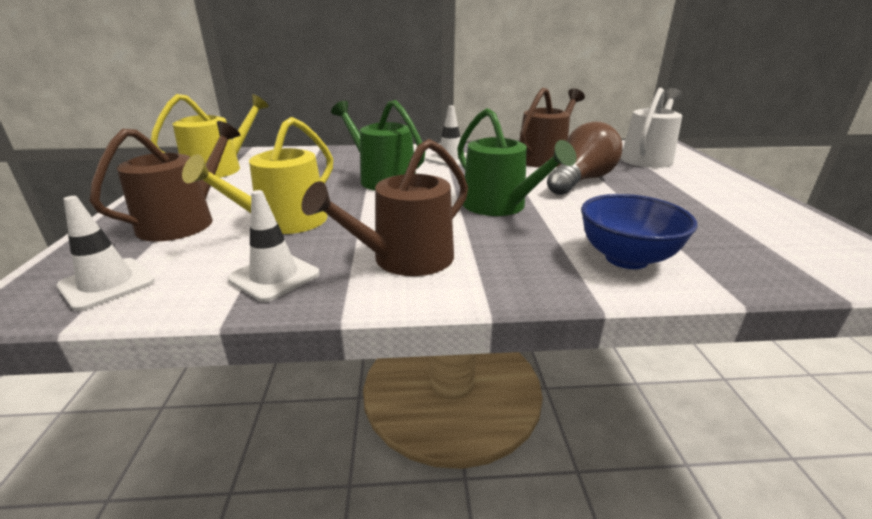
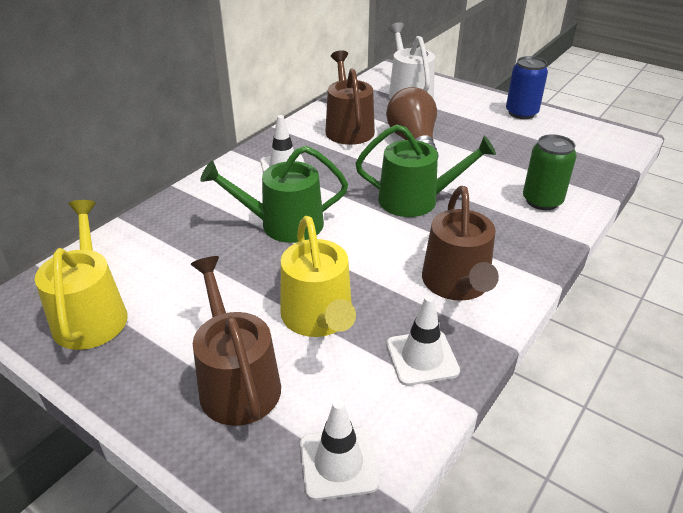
camera: 50 degrees left, 10 degrees up
(626, 258) = (542, 201): blue bowl -> green can
(756, 202) = (521, 113): none -> blue can

